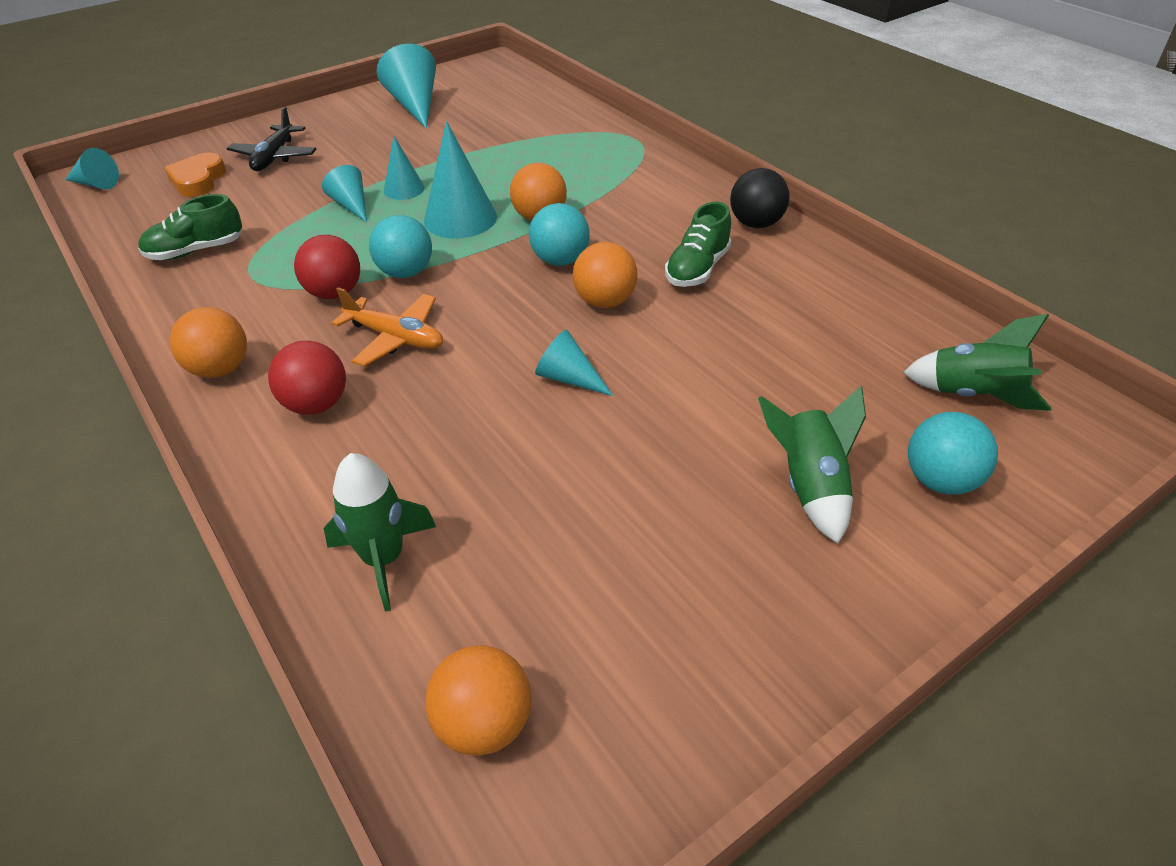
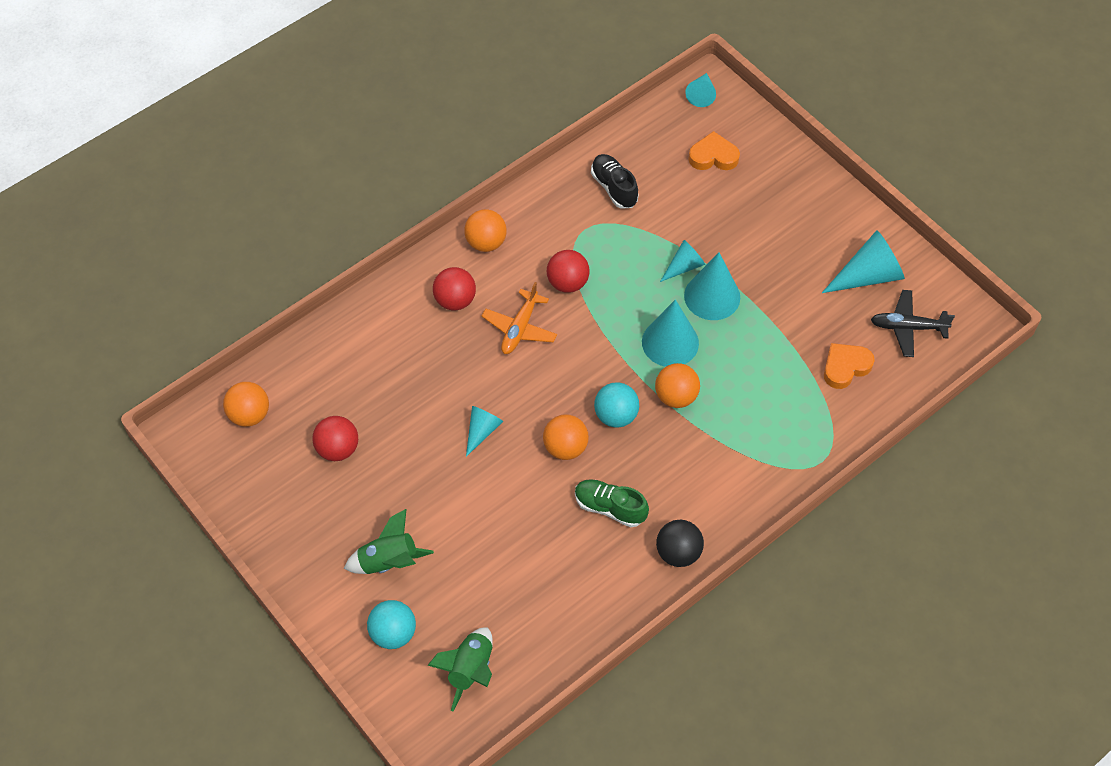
camera: 85 degrees right, 15 degrees up
(196, 251) = (614, 188): green shoe -> black shoe
(274, 157) = (756, 195): black plane -> black plane (907, 327)
(383, 559) = (340, 358): green rocket -> none
(404, 189) = (712, 296): turquoise cone -> turquoise cone, size x1.70
(406, 272) = (594, 320): turquoise ball -> none
(523, 121) = (845, 367): none -> orange heart
(585, 560) = (338, 449): none -> red ball

